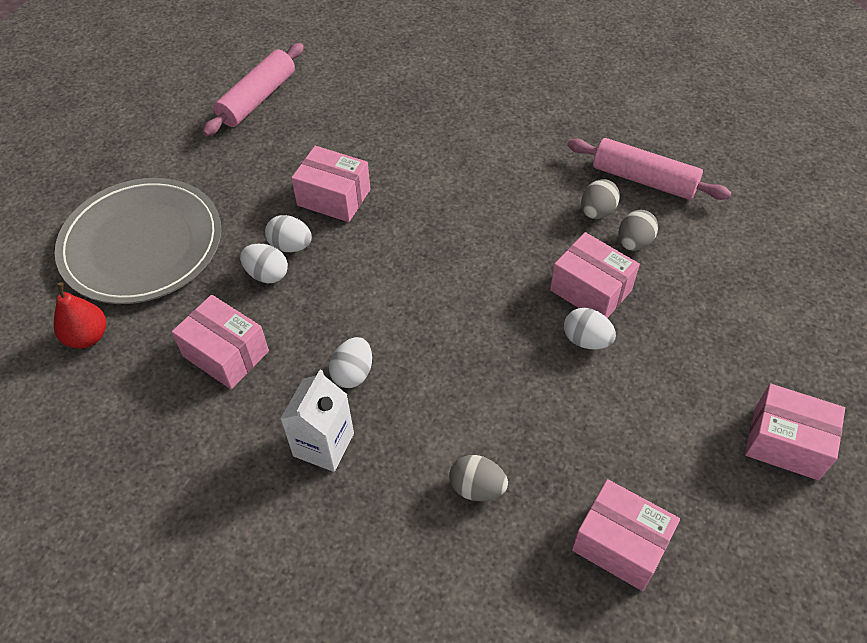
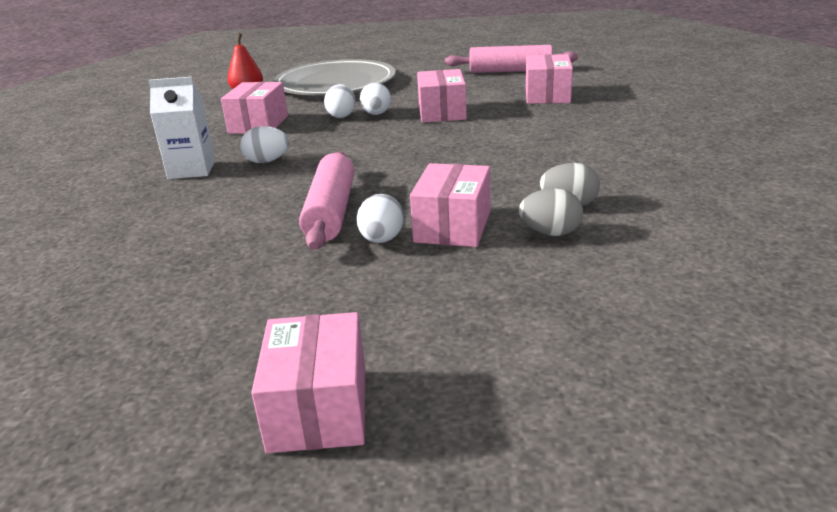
camera: 65 degrees right, 25 degrees down
(477, 487) = (170, 232): grey egg -> none
(620, 544) = (122, 317): pink box -> pink box (547, 95)
(644, 179) = (658, 217): pink rolling pin -> pink rolling pin (331, 212)

